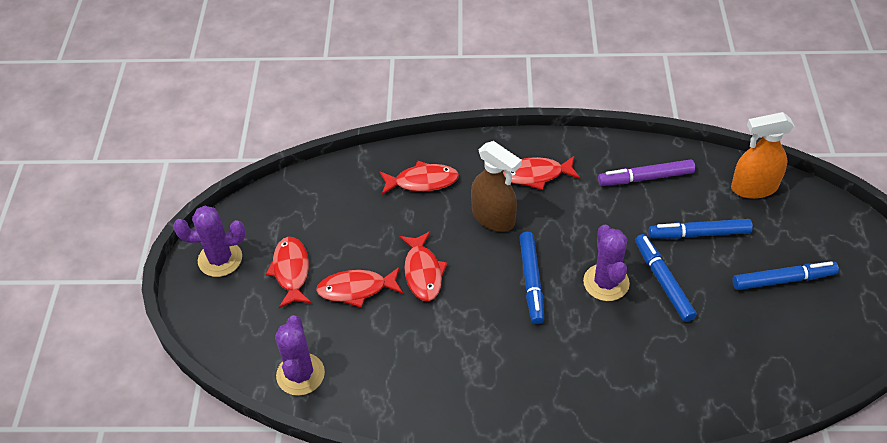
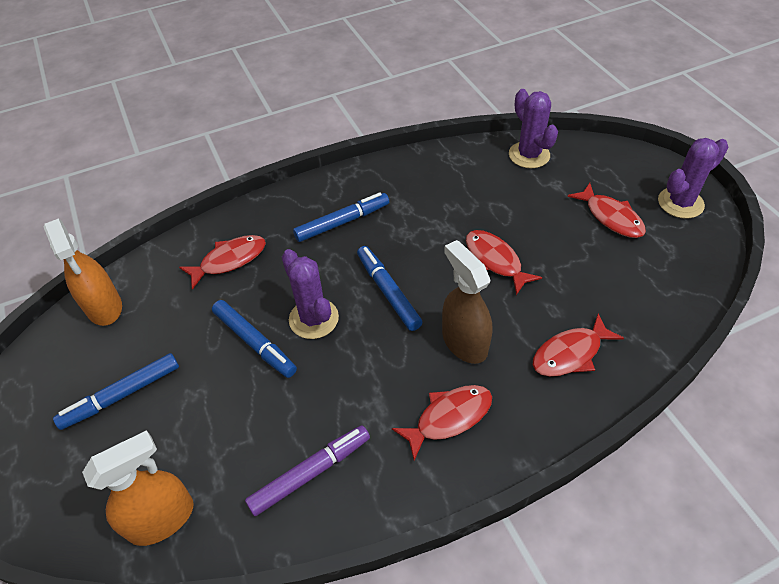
camera: 155 degrees right, 0 degrees up
(356, 289) = (541, 225): red fish -> red fish (229, 260)
(493, 218) = (464, 342): brown spray bottle -> brown spray bottle turned 45 degrees clockwise
(699, 234) = (225, 416): blue marker -> blue marker (342, 222)
(802, 371) = (104, 307): none -> orange spray bottle

